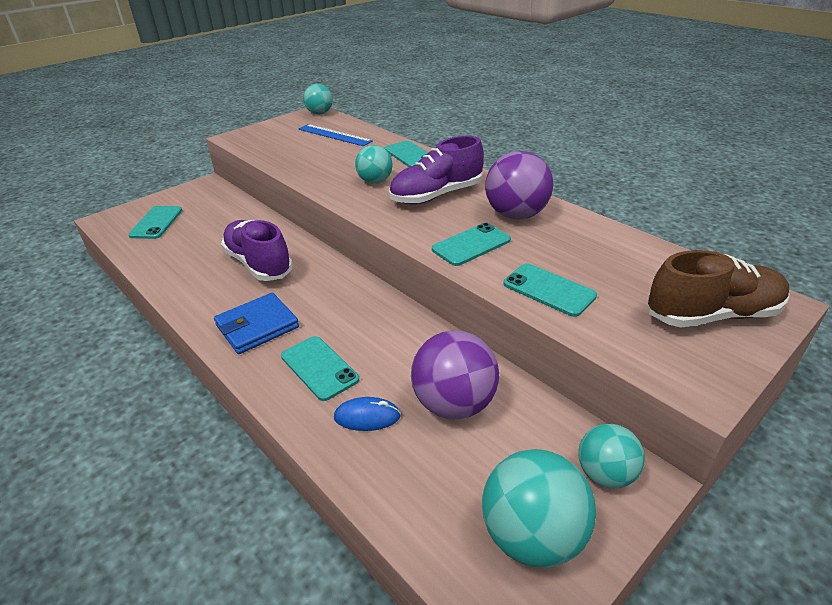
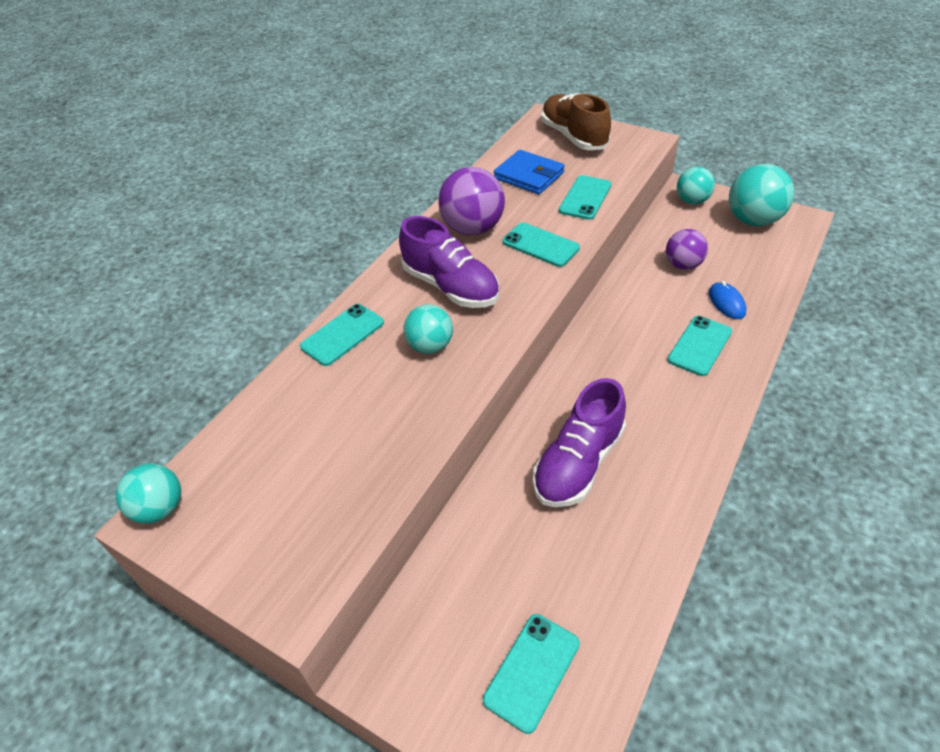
camera: 105 degrees left, 10 degrees up
(156, 222) = (532, 671): turquoise phone -> turquoise phone turned 45 degrees counterclockwise
(257, 326) = (679, 412): blue wallet -> blue wallet (529, 176)
(334, 135) = (273, 444): blue ruler -> none
(454, 403) = (683, 265): purple ball -> purple ball, size x0.63

